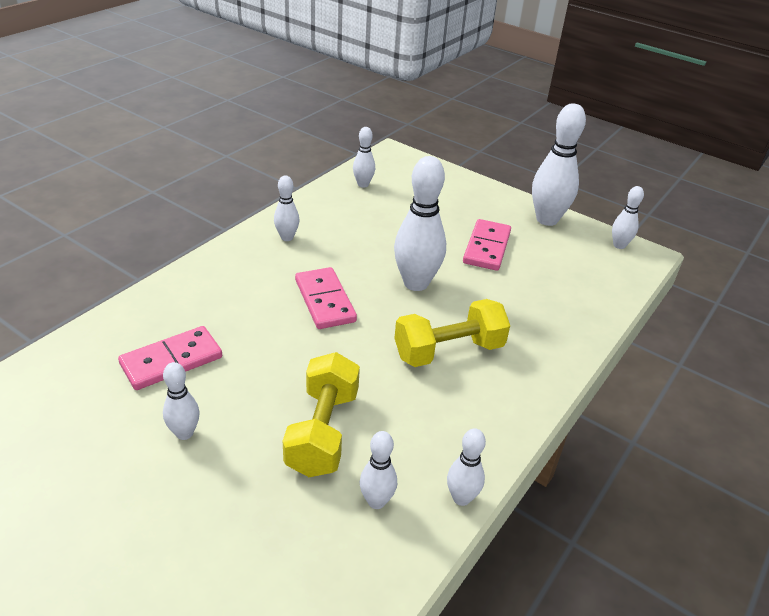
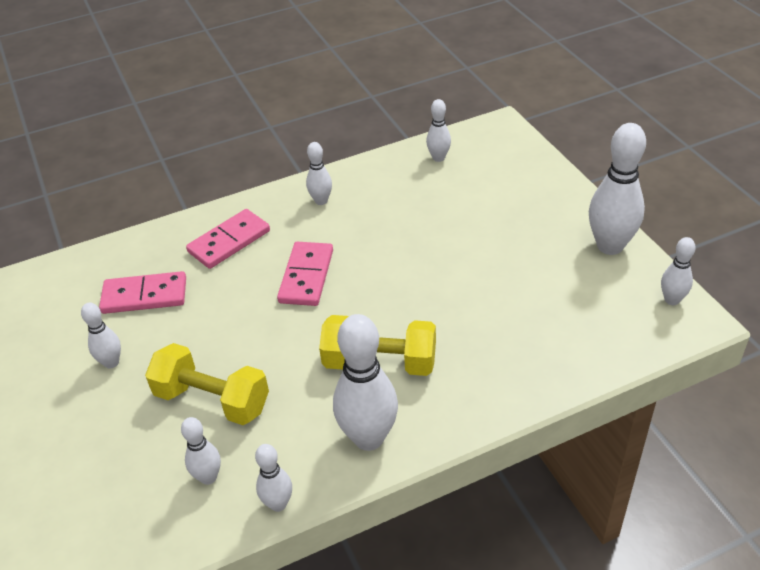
camera: 35 degrees right, 5 degrees up
(322, 431) = (212, 400): yellow dumbbell -> yellow dumbbell turned 75 degrees clockwise
(416, 283) = (405, 282): white bowling pin -> white bowling pin (368, 438)
(486, 247) = (511, 262): pink domino -> pink domino (229, 241)

